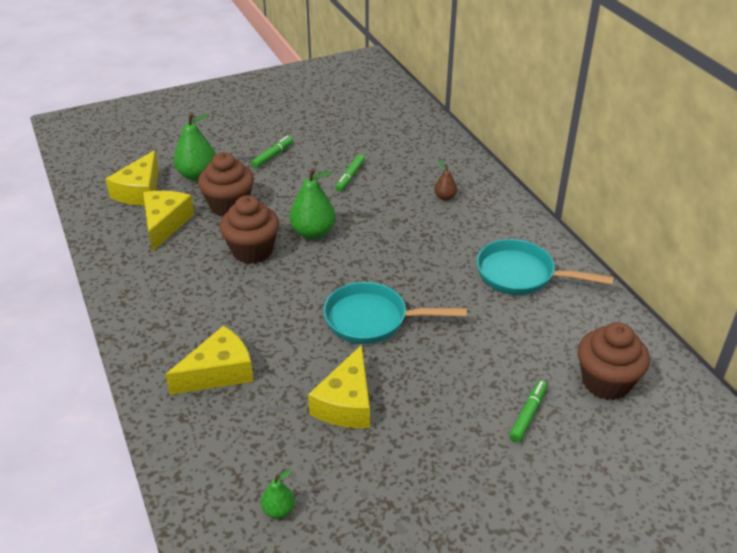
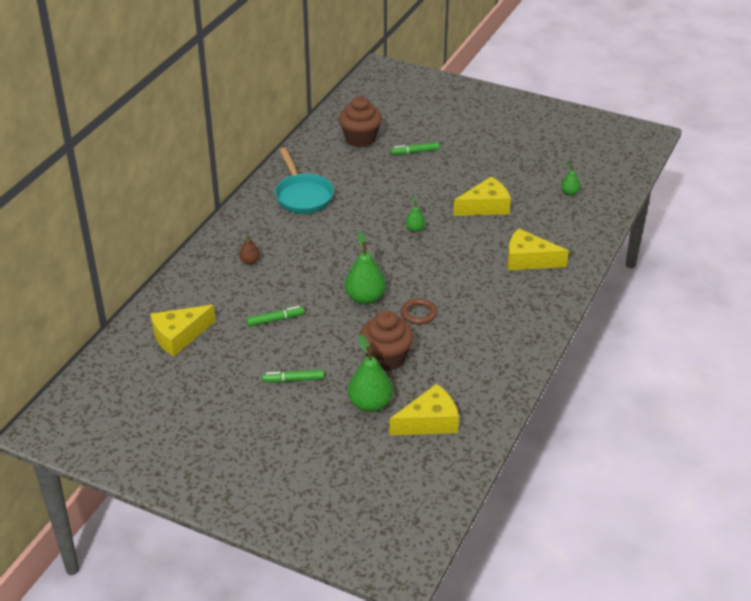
camera: 130 degrees left, 0 degrees up
(165, 224) = (446, 376): yellow cheese -> yellow cheese (179, 336)
(252, 251) = (418, 313): brown cupcake -> brown ring
(372, 320) = (415, 229): turquoise pan -> green pear

